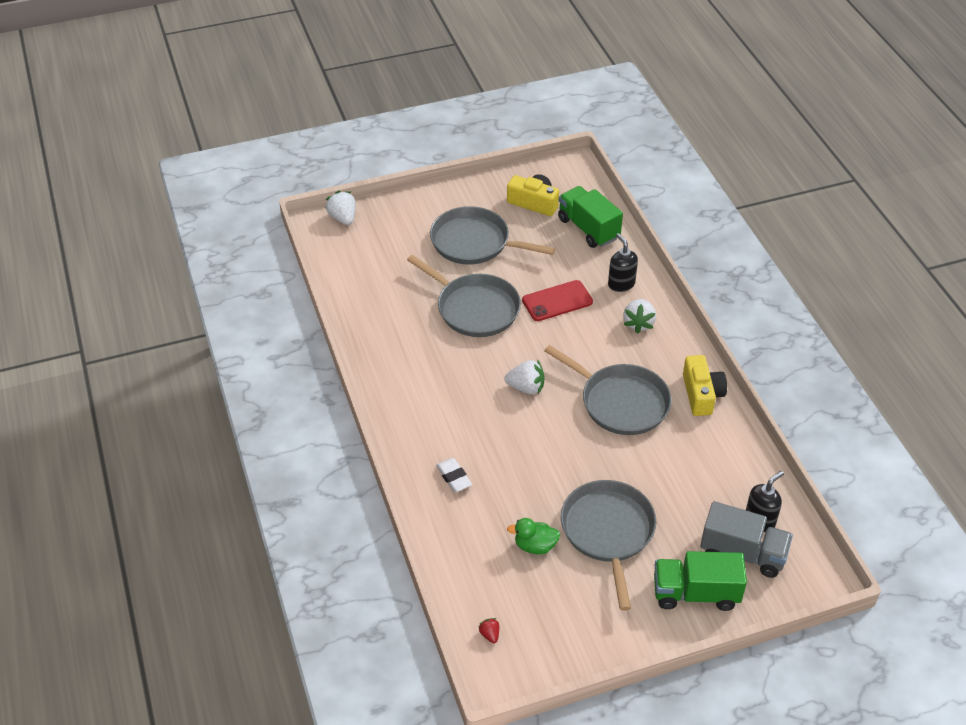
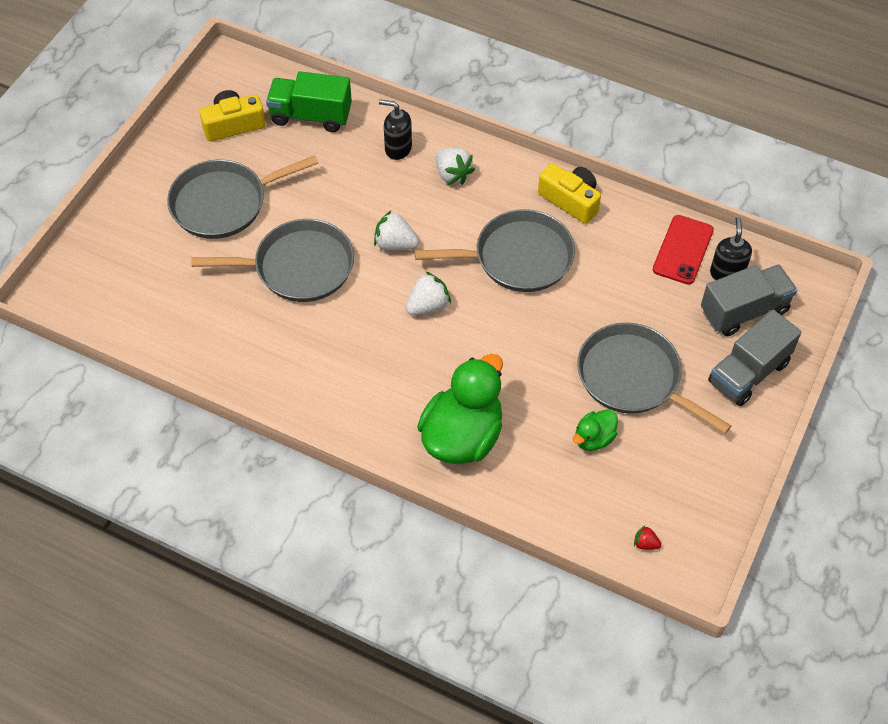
camera: 45 degrees left, 10 degrees up
(343, 218) = (65, 271): white strawberry -> white strawberry (395, 244)
(453, 477) = (462, 436): white eraser -> green duck
(557, 301) = (362, 205): red phone -> red phone (683, 250)
(695, 593) = (748, 373): green truck -> grey truck

